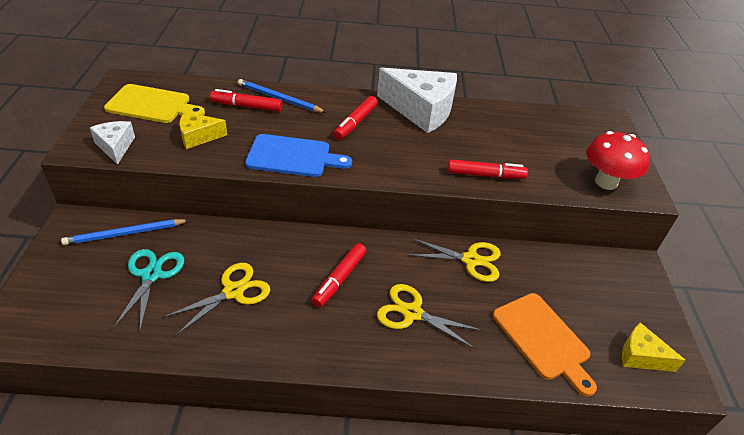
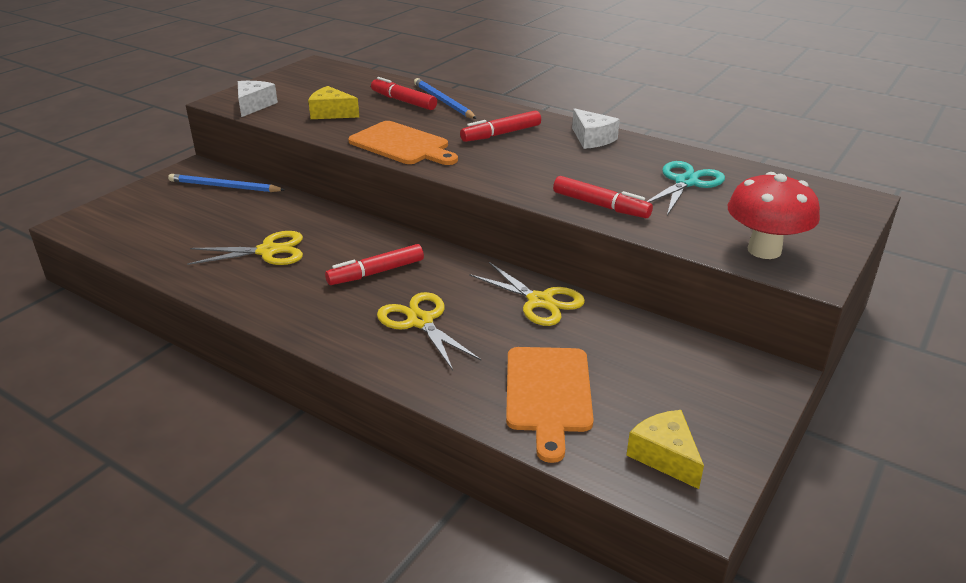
camera: 35 degrees right, 10 degrees down
(151, 275) = (214, 220): turquoise scissors -> turquoise scissors (686, 182)
(152, 105) = (318, 84): yellow cutting board -> none
(293, 156) = (402, 145): blue cutting board -> orange cutting board
(421, 110) = (592, 139): white cheese -> white cheese, size x0.51

